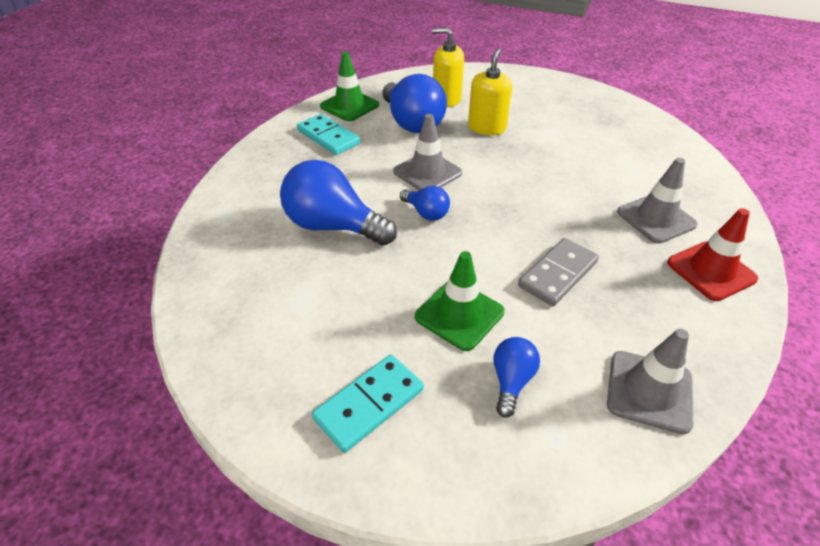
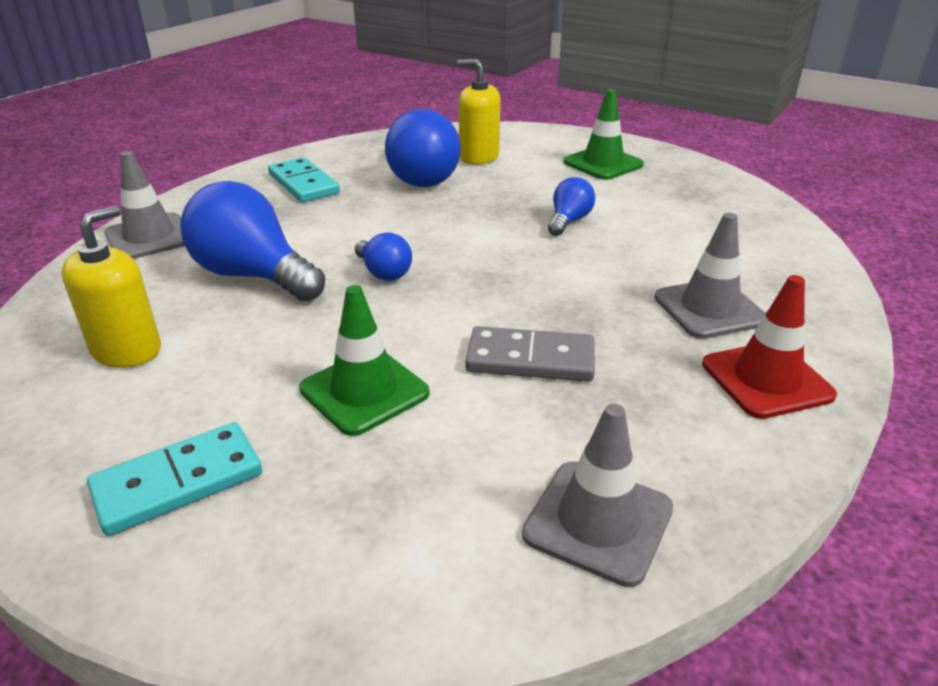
camera: 10 degrees right, 10 degrees down
(349, 106) = (349, 155): green traffic cone -> green traffic cone (603, 163)
(427, 172) = (410, 230): grey traffic cone -> grey traffic cone (149, 237)
(487, 127) = (516, 189): yellow soap dispenser -> yellow soap dispenser (127, 350)
(511, 381) = (394, 480): blue light bulb -> blue light bulb (569, 221)
(557, 274) = (530, 359): grey domino -> grey domino turned 45 degrees clockwise

